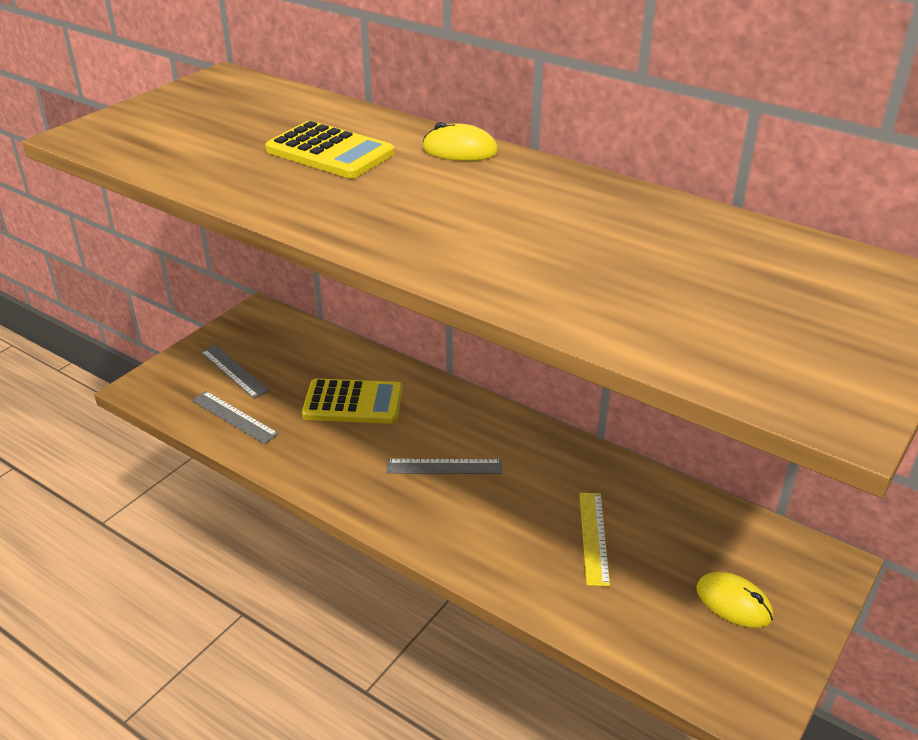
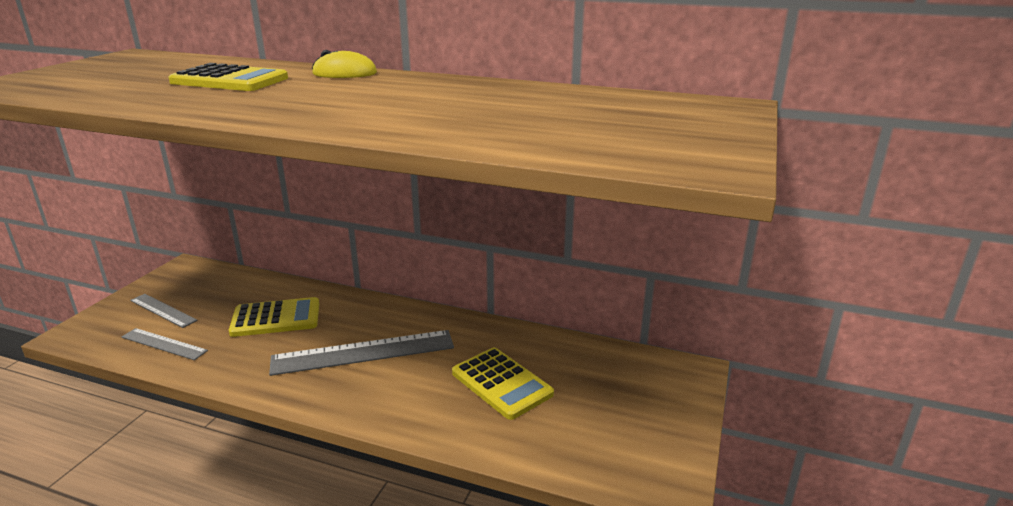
camera: 15 degrees left, 10 degrees down
(444, 466) = (363, 352): grey ruler -> grey ruler, size x1.78
(593, 537) = (501, 383): yellow ruler -> yellow calculator
(733, 603) = (627, 411): yellow mouse -> none

